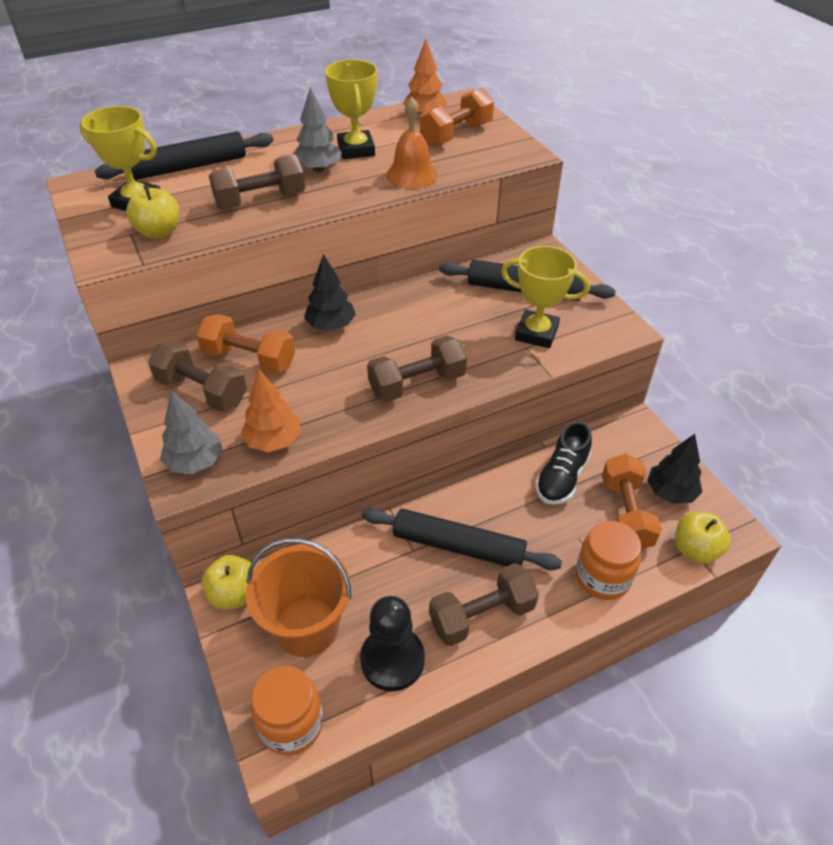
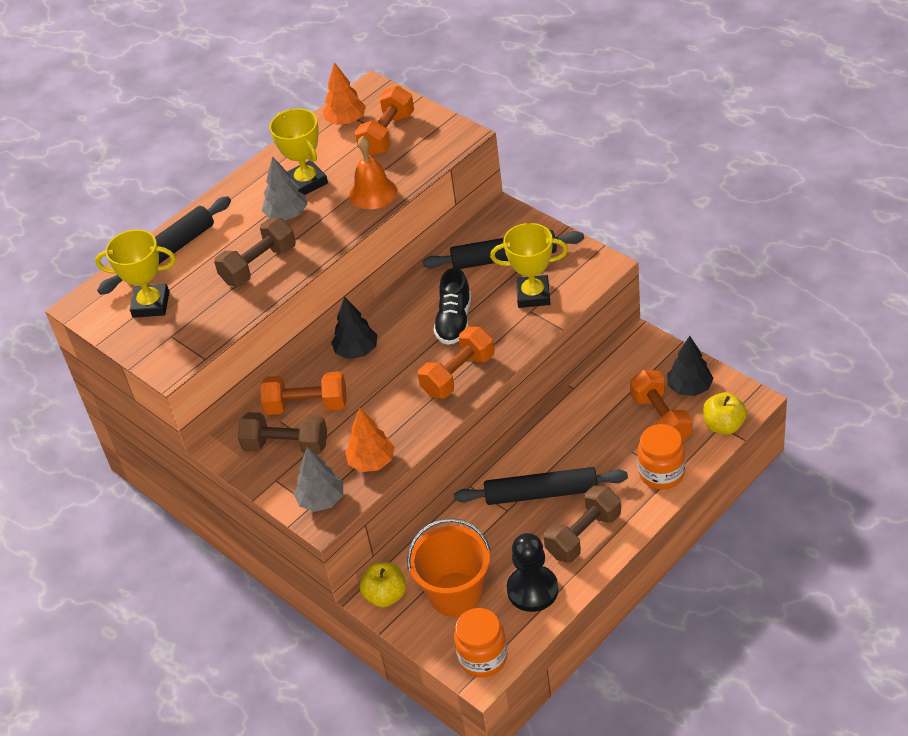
camera: 15 degrees left, 0 degrees up
(159, 232) = (195, 326): yellow apple -> none
(417, 384) = (458, 375): brown dumbbell -> orange dumbbell
(561, 478) = (598, 409): black shoe -> black shoe (454, 321)

